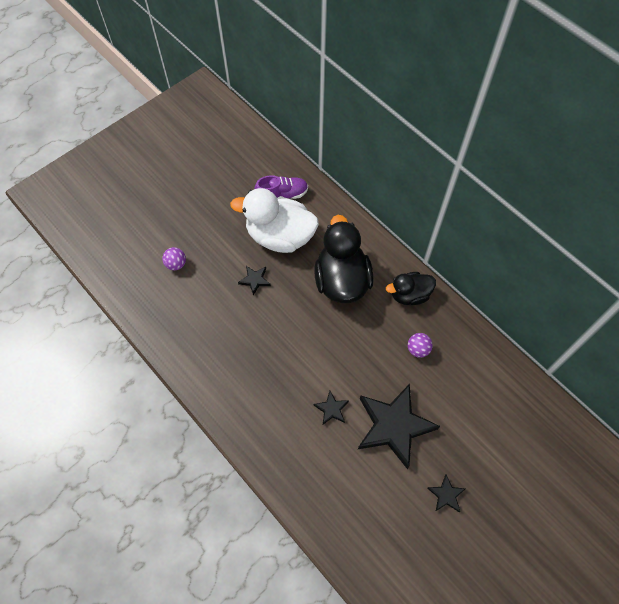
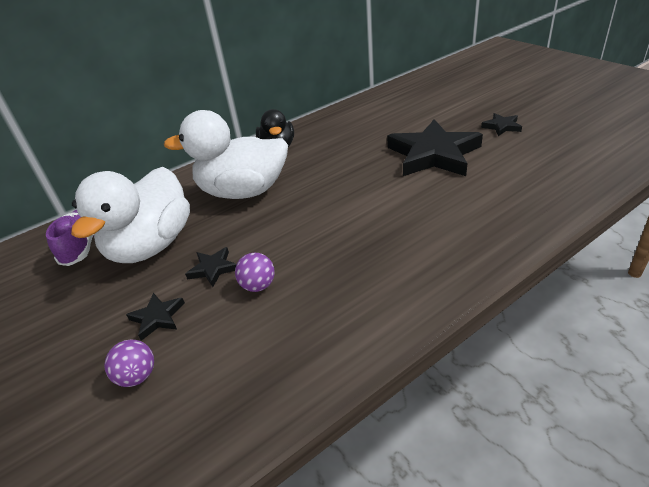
camera: 80 degrees left, 25 degrees down
(331, 409) = (417, 195): black star -> black star (157, 317)
(341, 280) = (243, 191): black duck -> white duck
(418, 349) = (343, 142): purple ball -> purple ball (258, 286)

